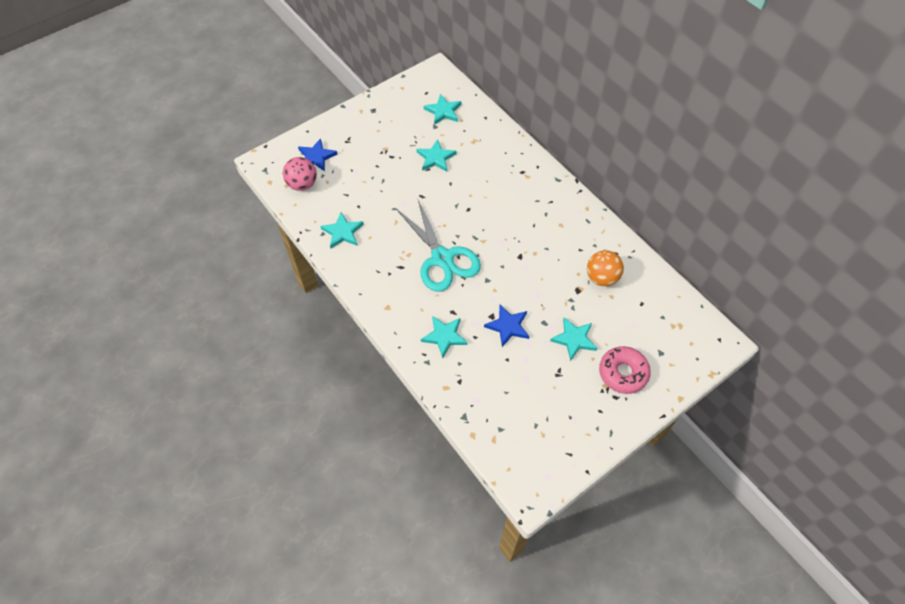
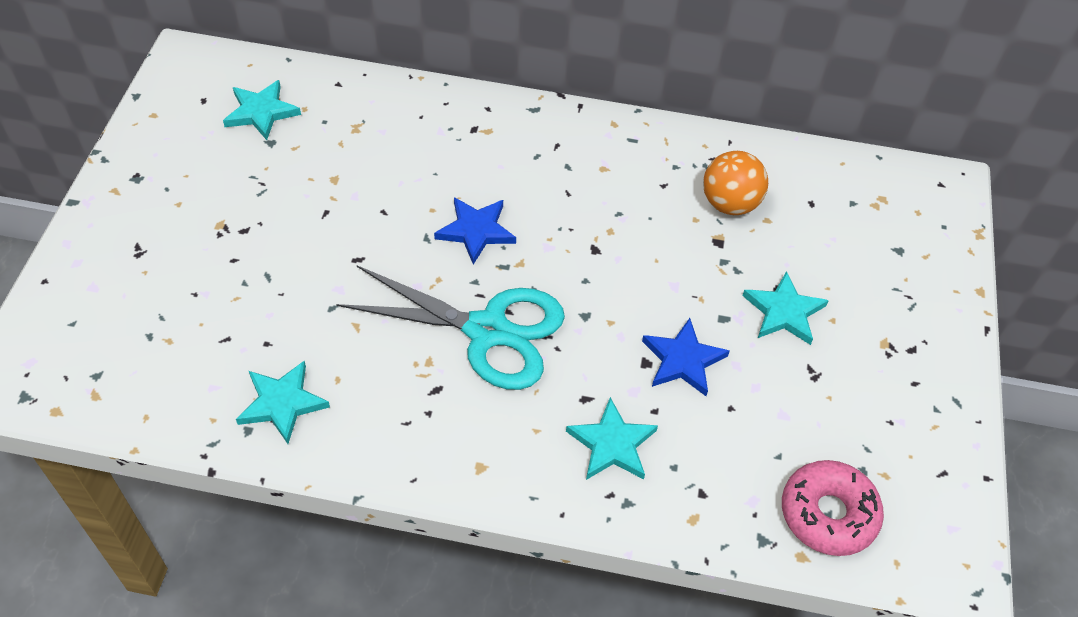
camera: 45 degrees left, 5 degrees down
(302, 184) = (126, 374): pink ball -> none
(316, 157) = (106, 313): blue star -> blue star (476, 231)
(436, 158) = (321, 188): turquoise star -> none
(623, 373) = (887, 311): pink donut -> pink donut (828, 514)

